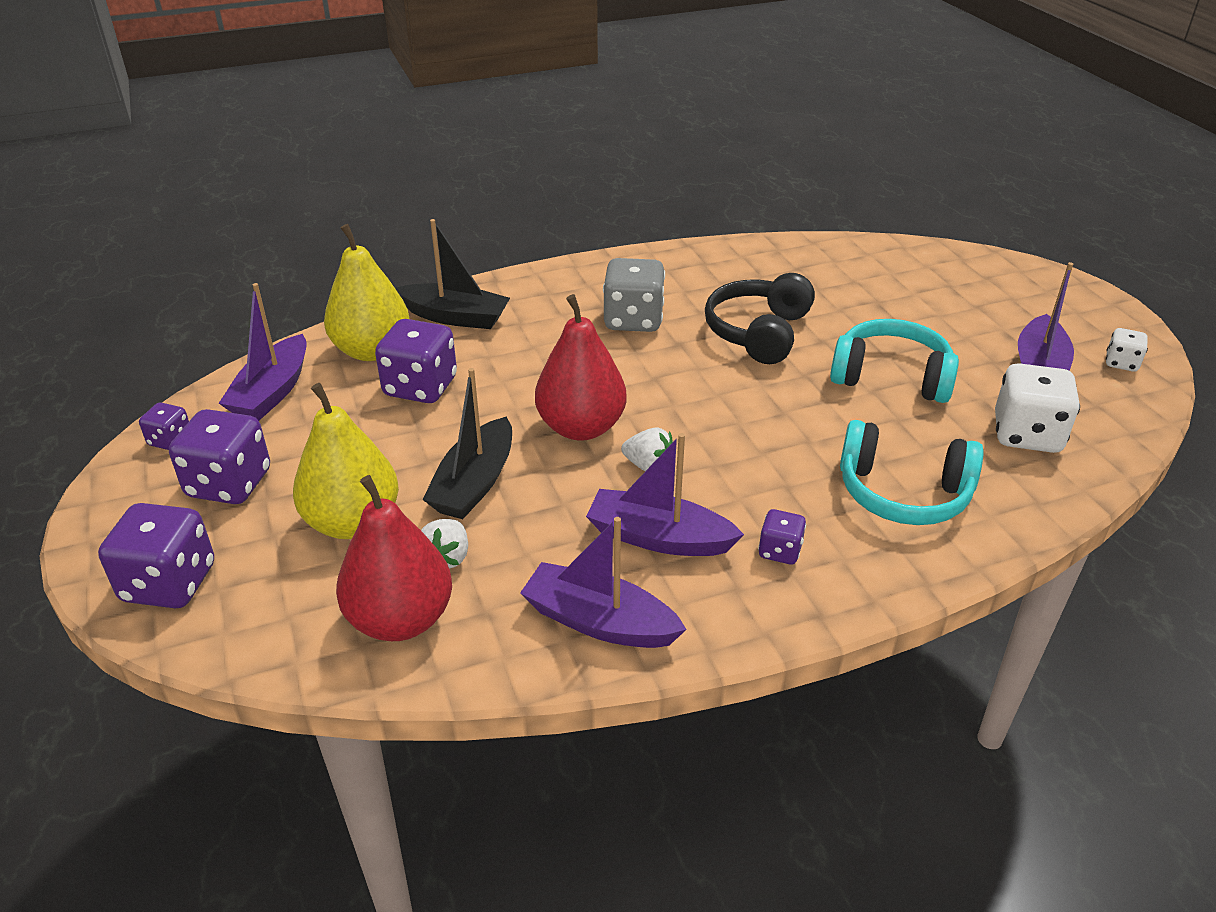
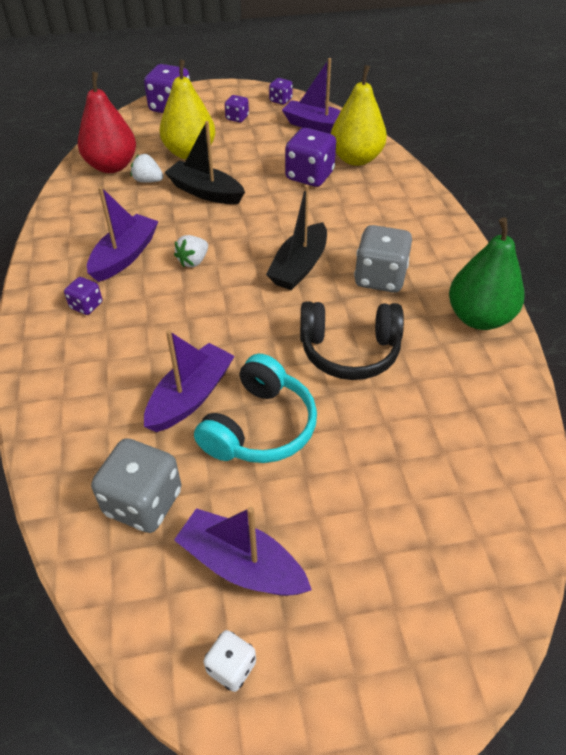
camera: 100 degrees right, 10 degrees up
(229, 484) = (237, 118): purple dice -> purple dice, size x0.53
(455, 317) = (394, 192): black boat -> black boat (299, 266)
(581, 427) = (245, 237): red pear -> none
(600, 622) = (73, 226): purple boat -> purple boat (190, 397)
(675, 263) = (479, 317): none -> green pear
(758, 333) = (349, 351): black headphones -> black headphones turned 150 degrees clockwise
(903, 493) = (109, 385): turquoise headphones -> none
(1026, 435) = (143, 502): white dice -> grey dice

